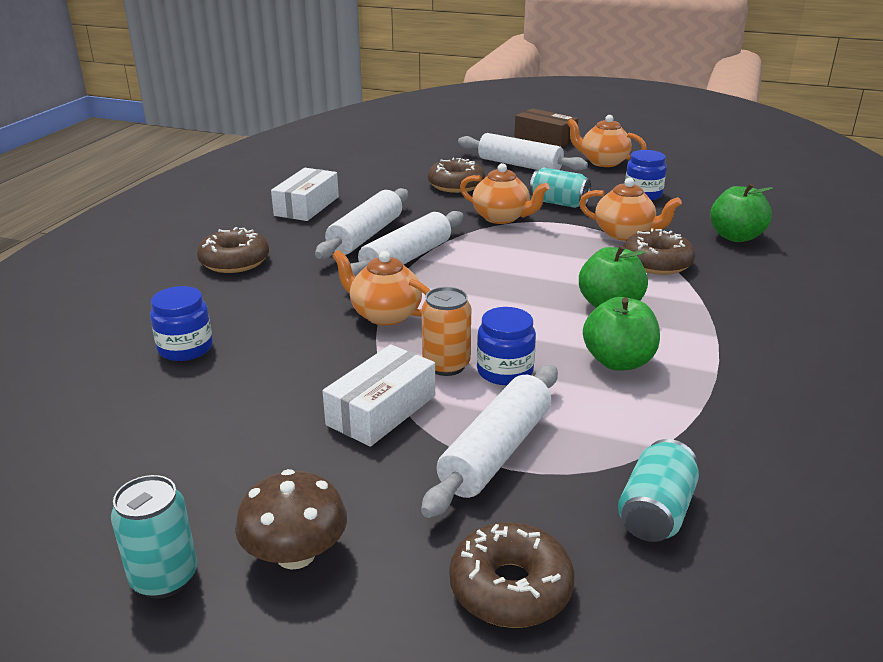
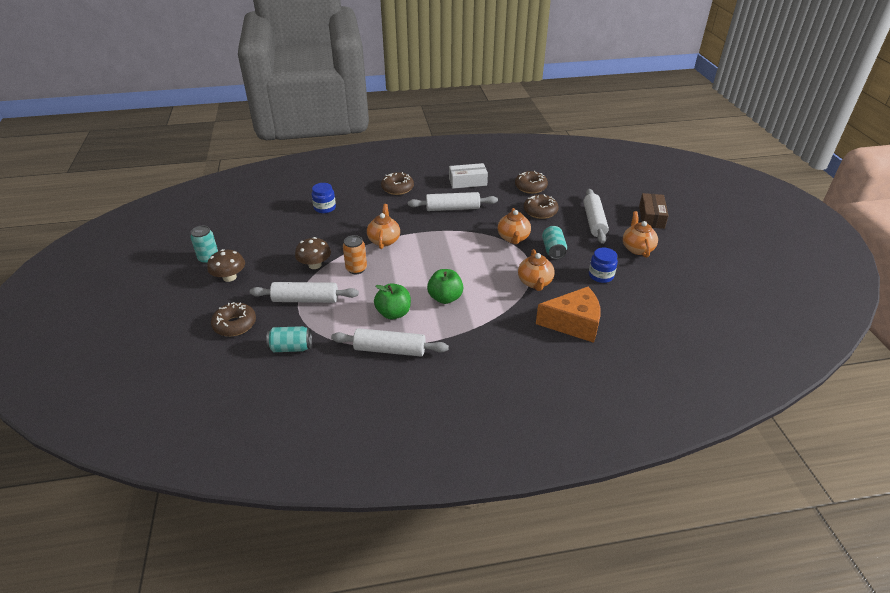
camera: 60 degrees right, 10 degrees up
(381, 410) = (315, 265): white box -> brown mushroom
(406, 259) = (439, 227): white rolling pin -> white rolling pin (390, 349)
(505, 371) = (362, 285): blue jar -> none
(657, 263) = (508, 302): brown donut -> brown donut (530, 187)
(735, 237) = (573, 323): green apple -> orange cheese

